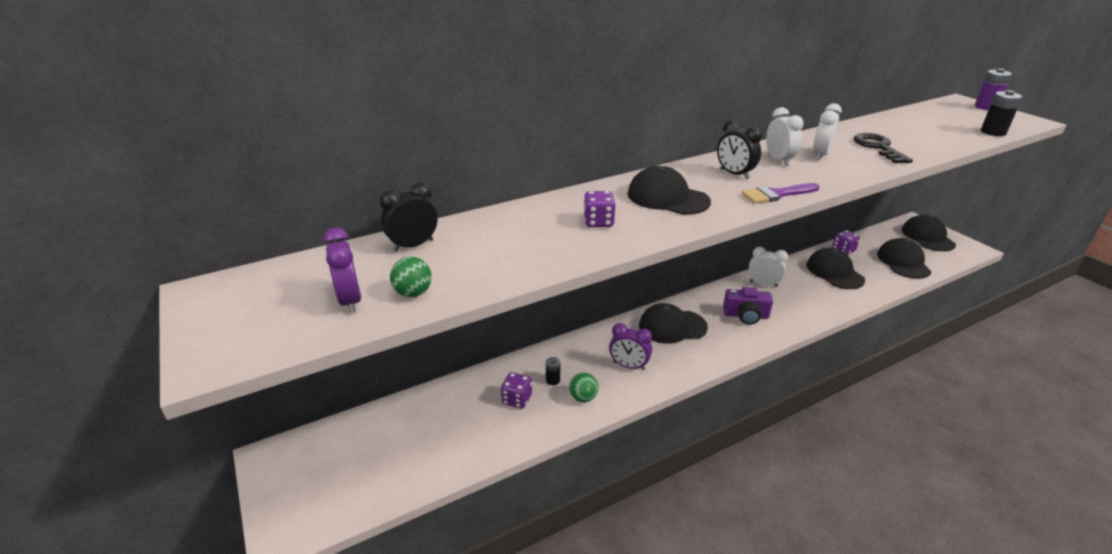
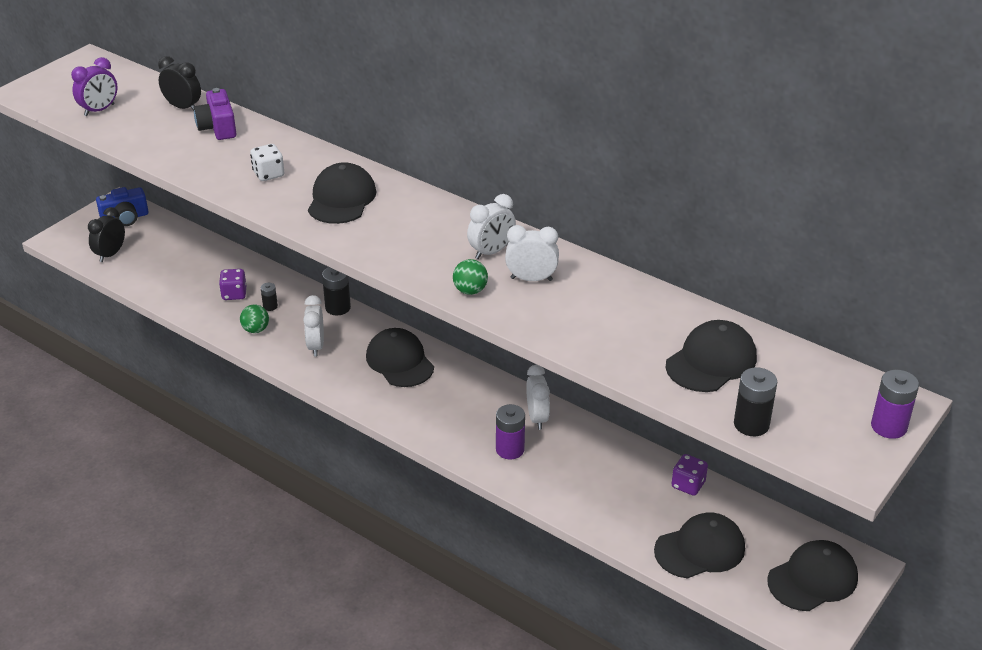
camera: 65 degrees right, 5 degrees up
(305, 456) = (125, 218): none -> blue camera
(413, 293) = (119, 128): green ball -> green ball (470, 290)
(581, 341) = (338, 308): none -> black battery
(598, 222) = (268, 174): purple dice -> white dice
(628, 366) = (316, 346): purple clock -> white clock
(734, 174) = (428, 228): black clock -> black clock (110, 254)
(745, 315) = (456, 412): purple camera -> purple camera (218, 127)
(776, 194) = (391, 259): purple brush -> none
(795, 303) = (510, 449): none -> purple battery
(834, 272) = (615, 479): black cap -> black cap (711, 361)
(878, 147) = (595, 321): black key -> none

